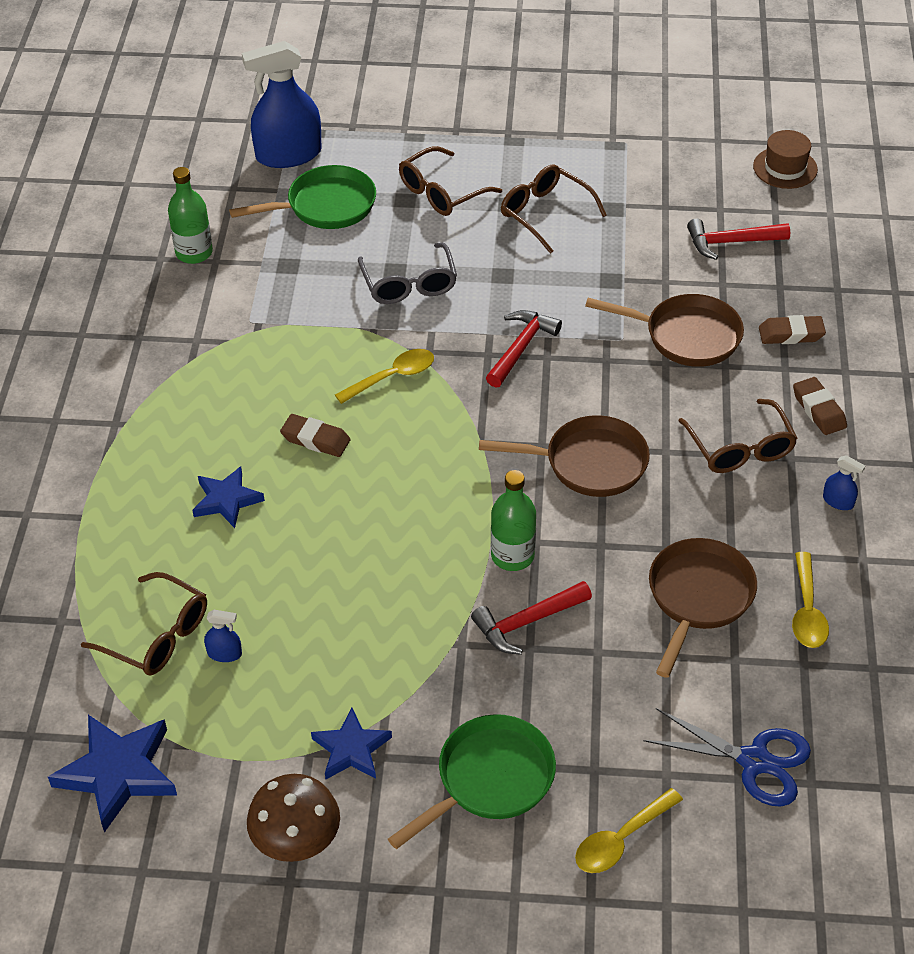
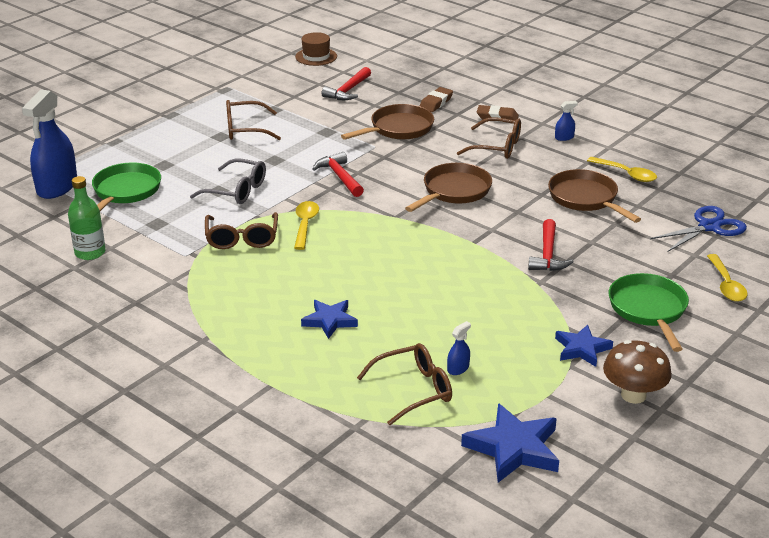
camera: 55 degrees left, 15 degrees down
(315, 439) = (321, 269): brown eraser -> none
(442, 192) = (176, 151): brown glasses -> brown glasses (242, 238)
(512, 556) = (494, 240): green bottle -> none

